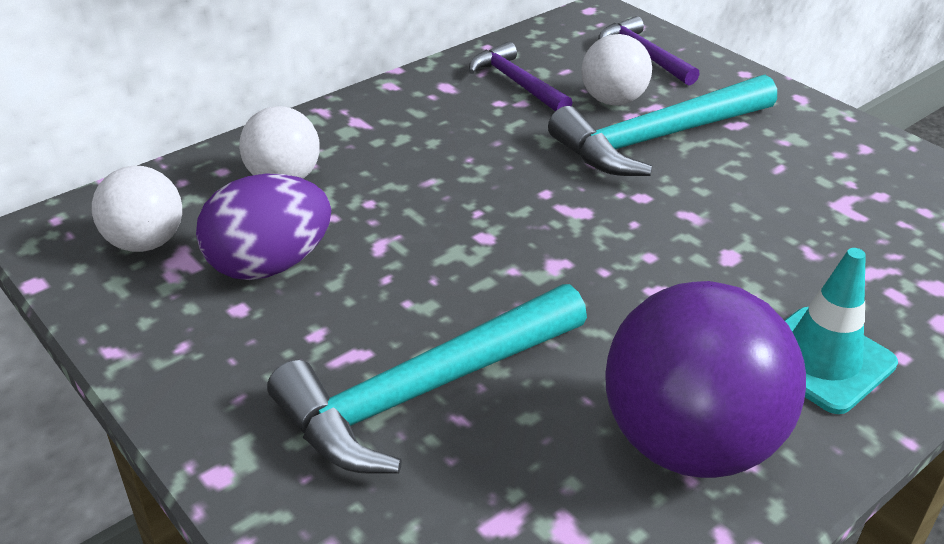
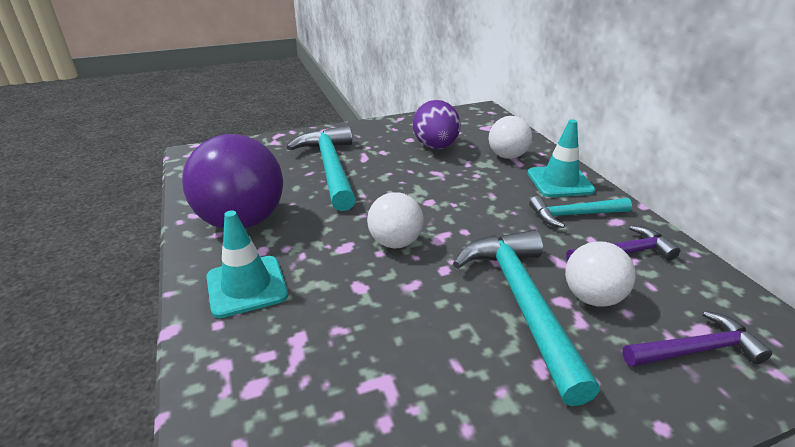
camera: 110 degrees right, 5 degrees down
(146, 243) = (465, 125): white ball -> white ball (395, 242)
(358, 127) = (560, 182): none -> turquoise traffic cone
(450, 113) = (574, 215): none -> turquoise hammer

